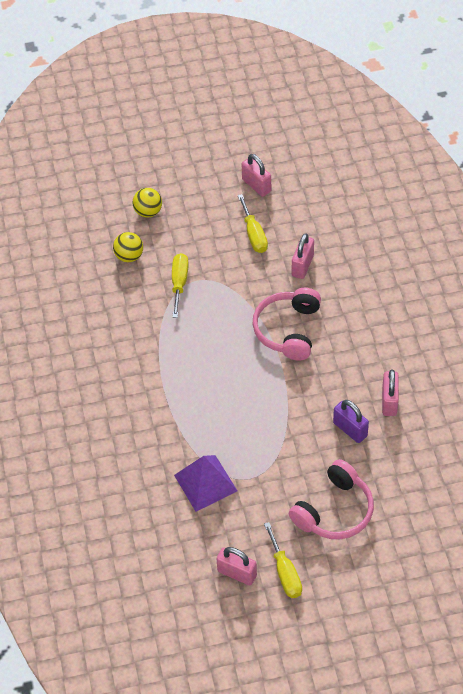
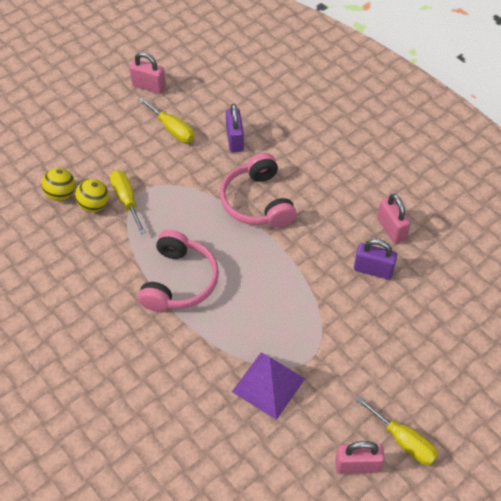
camera: 30 degrees left, 0 degrees up
(148, 211) = (57, 146): yellow ball -> yellow ball (94, 205)
(302, 265) = (235, 140): pink padlock -> purple padlock
(334, 510) = (409, 355): pink headphones -> pink headphones (179, 281)

